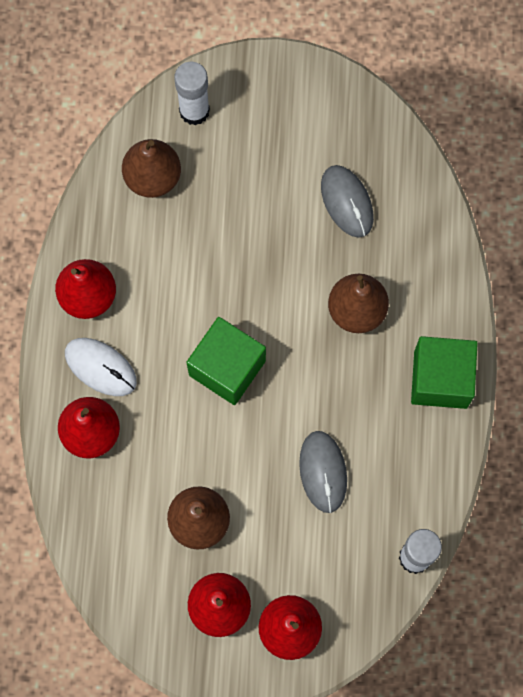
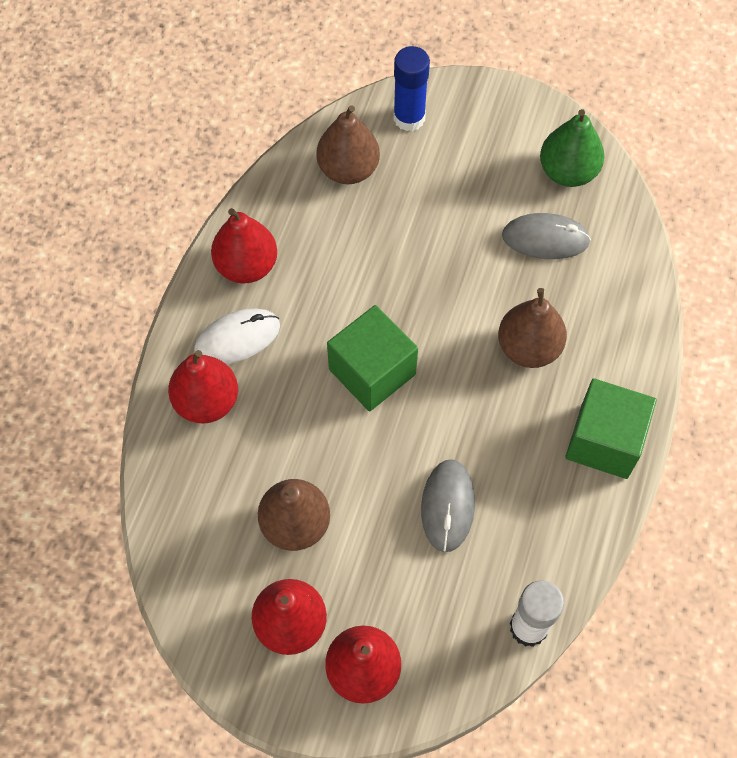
camera: 15 degrees right, 10 degrees down
(100, 367) = (237, 338): white mouse -> white mouse turned 75 degrees counterclockwise
(194, 111) = (409, 118): white glue stick -> blue glue stick
(347, 202) = (545, 239): grey mouse -> grey mouse turned 75 degrees counterclockwise
(351, 130) = (567, 171): none -> green pear

